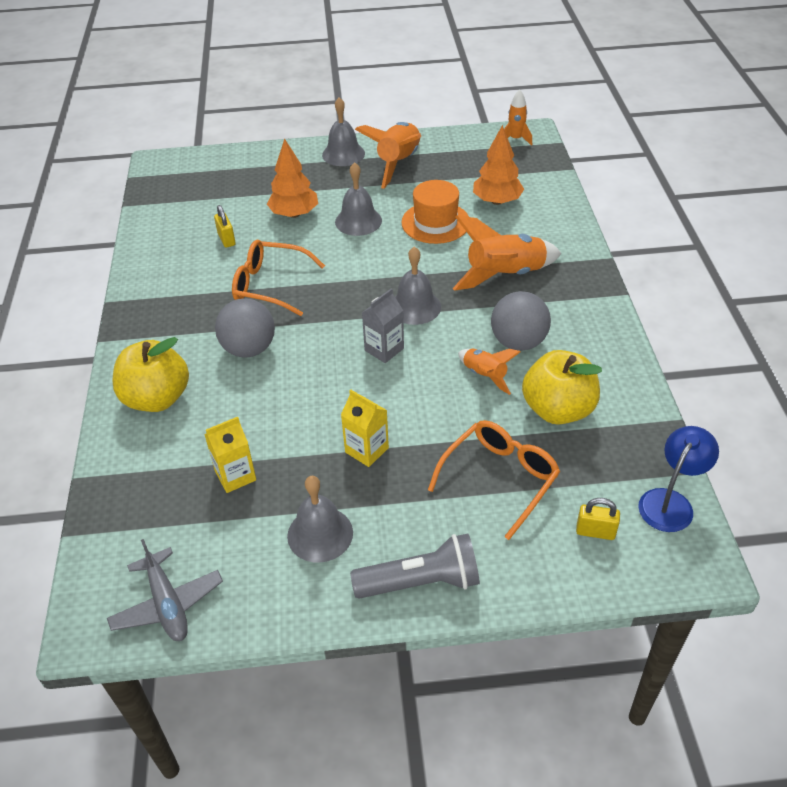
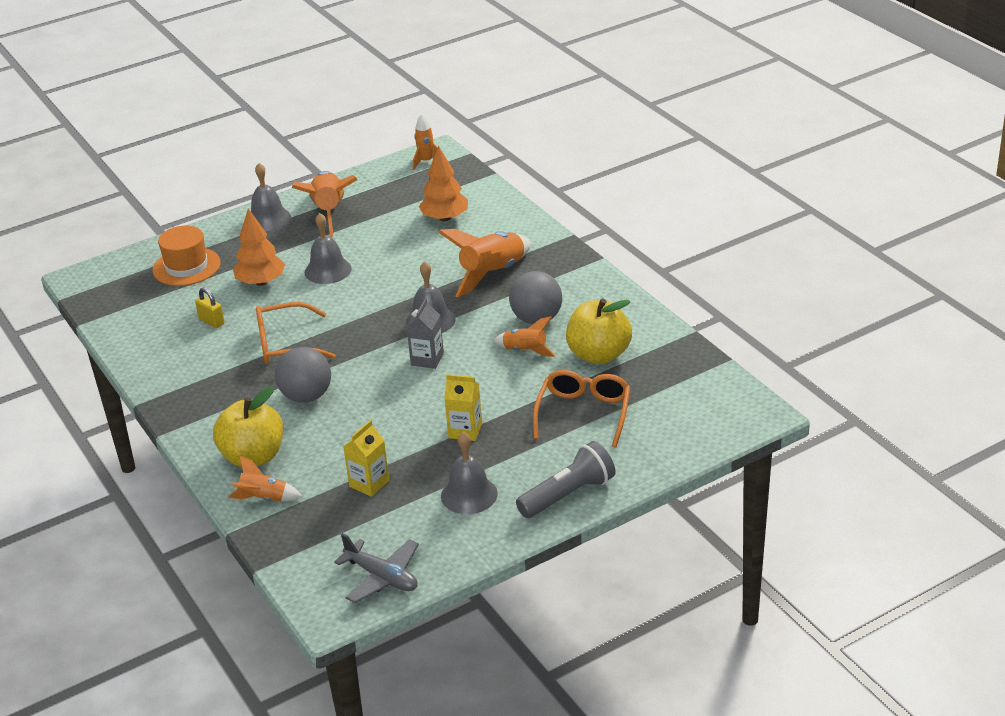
camera: 25 degrees left, 10 degrees down
(132, 451) = (264, 498): none -> orange rocket
(435, 222) = (401, 251): orange hat -> orange hat (186, 267)
(595, 532) = (675, 421): yellow padlock -> none
(670, 502) = (718, 385): blue lamp -> none

